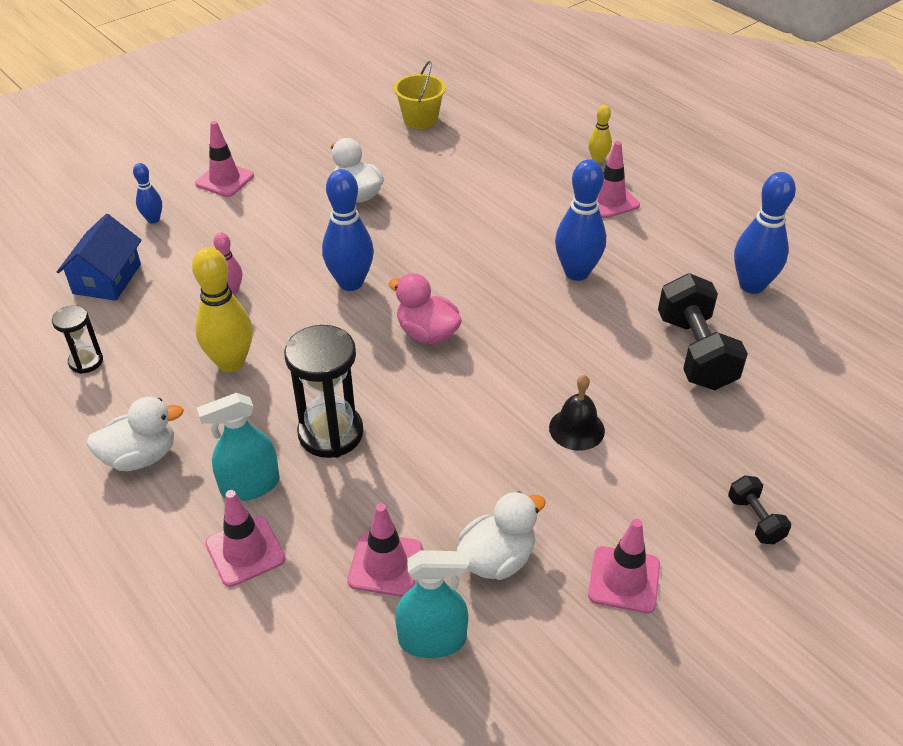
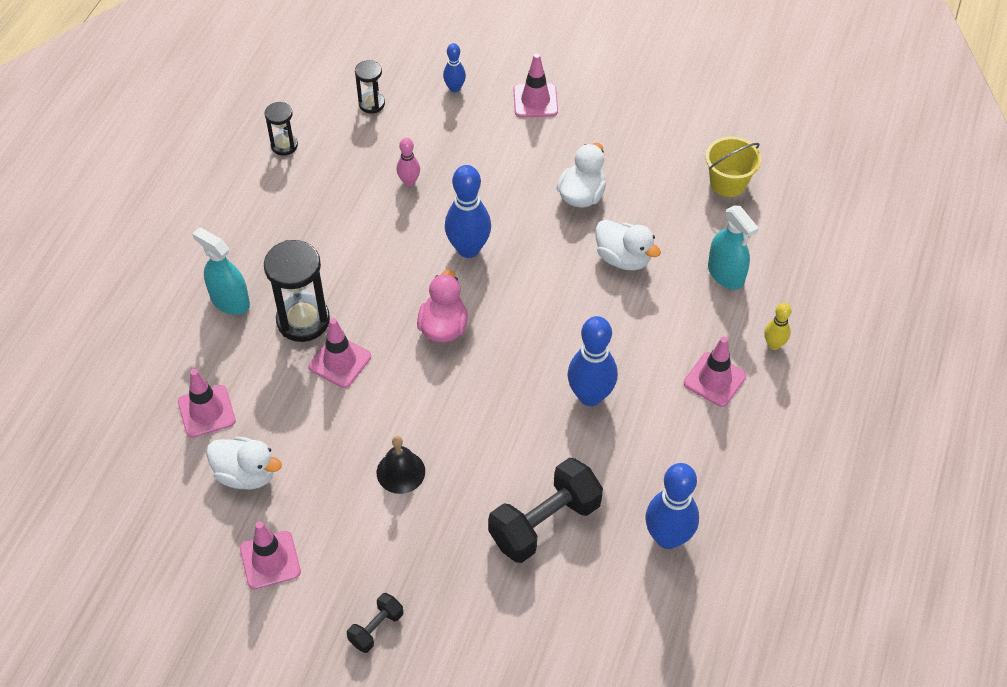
camera: 60 degrees right, 10 degrees up
(107, 279) = (371, 104): blue house -> black hourglass
(141, 457) = (220, 228): white duck -> white duck (623, 258)
(231, 363) = (334, 225): yellow bowling pin -> none
(245, 551) = (175, 329): pink traffic cone -> pink traffic cone (340, 361)
(432, 639) = (161, 467): turquoise spray bottle -> turquoise spray bottle (725, 274)

